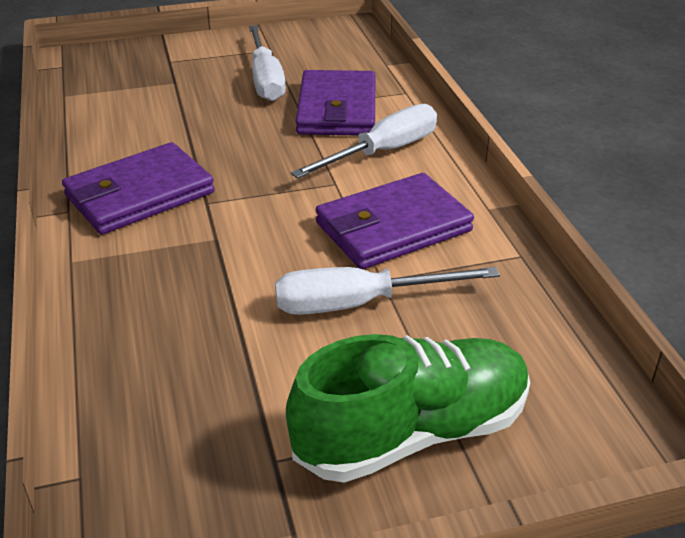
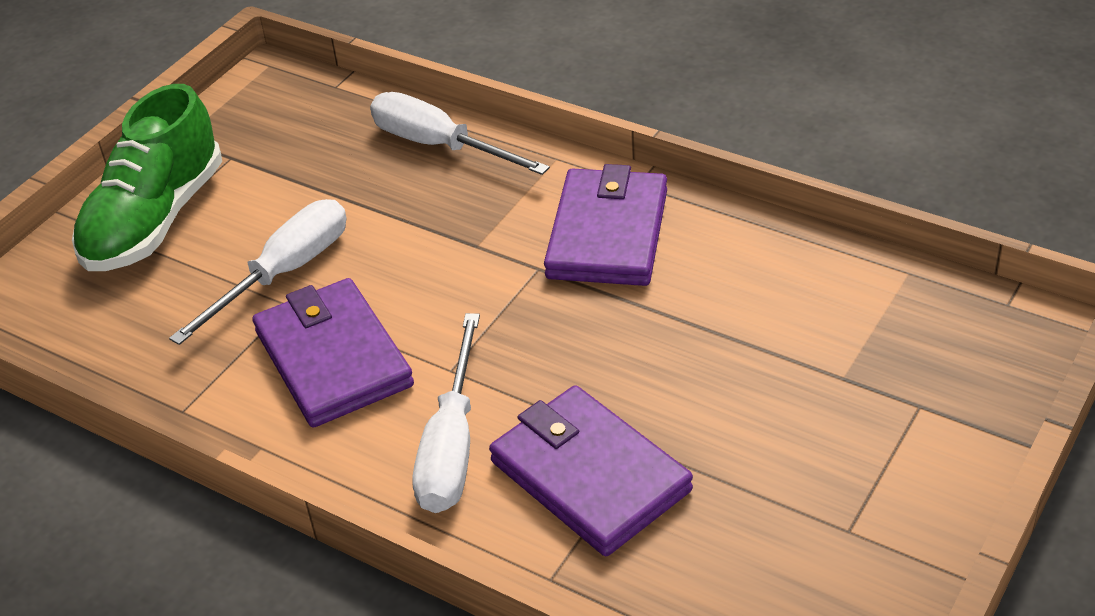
camera: 140 degrees right, 5 degrees up
(265, 80) = (750, 462): white screwdriver -> white screwdriver (439, 145)
(393, 227) = (333, 358): purple wallet -> purple wallet turned 45 degrees counterclockwise

